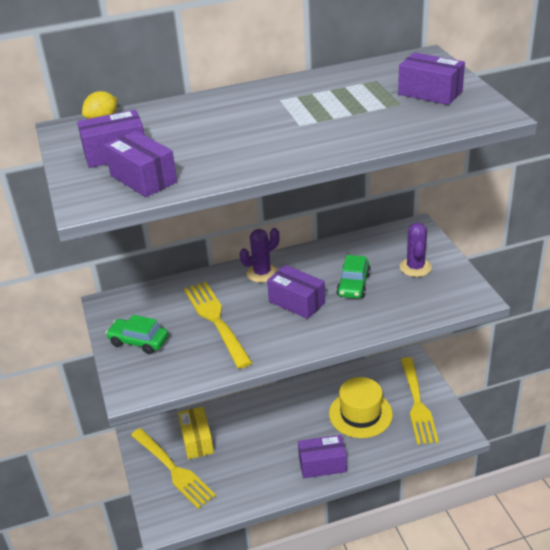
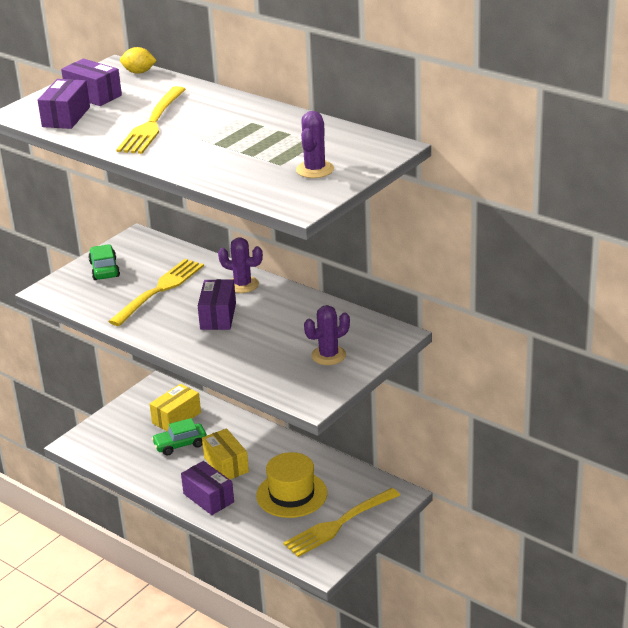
camera: 55 degrees right, 5 degrees down
(172, 469) = (135, 421): yellow fork -> yellow fork (152, 123)
(289, 436) = (226, 465): none -> yellow box
(353, 285) = (269, 334): green car -> green car (180, 444)
(430, 93) = (315, 170): purple box -> purple cactus

